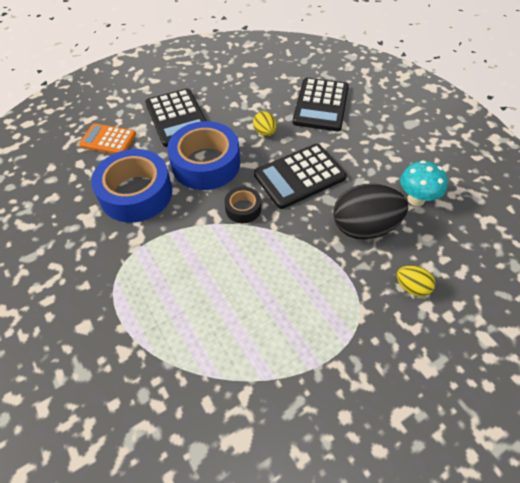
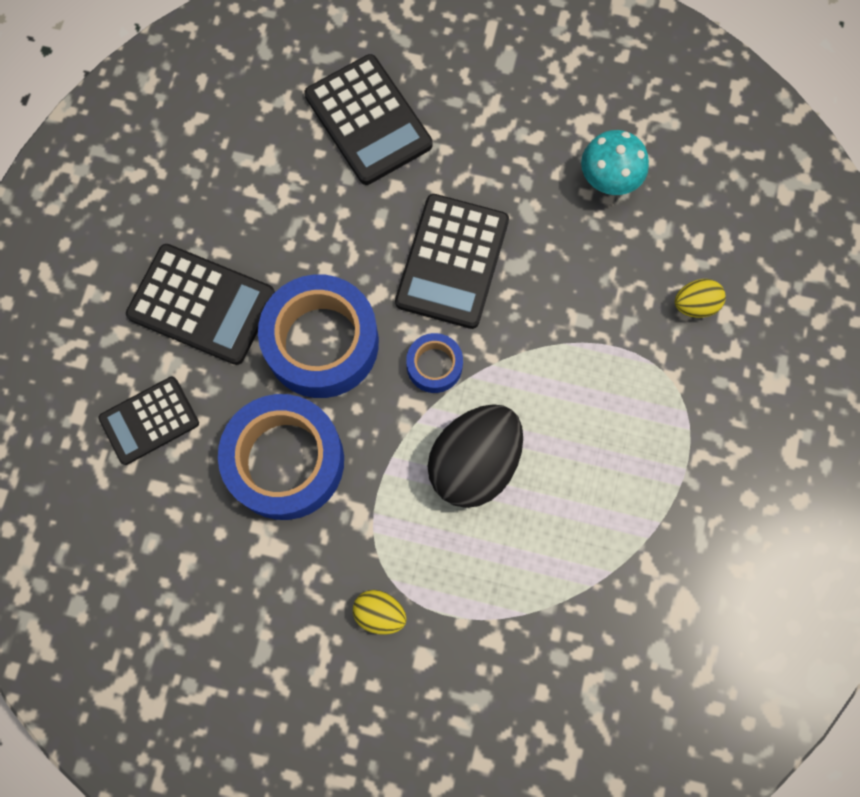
camera: 45 degrees left, 20 degrees up
(108, 140) = (149, 420): orange calculator -> black calculator
(243, 209) = (434, 366): black tape -> blue tape
(265, 132) = (343, 229): yellow egg -> yellow egg (380, 613)
(364, 227) = (587, 271): black egg -> black egg (474, 463)

